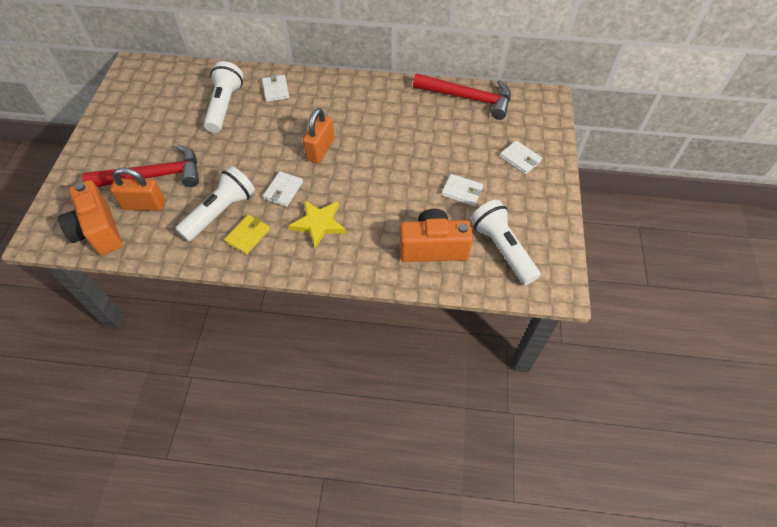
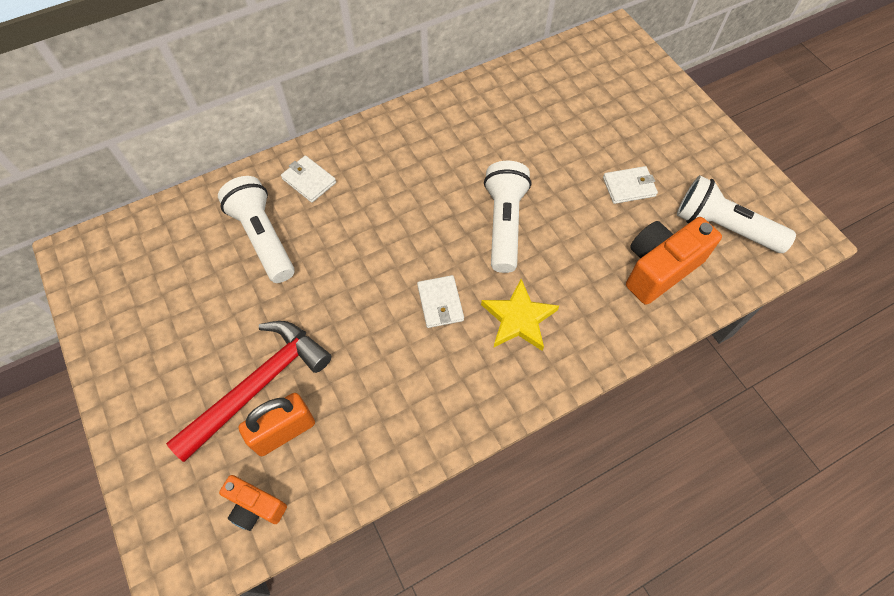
camera: 35 degrees left, 5 degrees up
(99, 231) = (255, 506): orange camera -> orange camera, size x0.57
(220, 212) = (391, 378): white flashlight -> white flashlight (504, 224)
(248, 236) = (452, 385): yellow wallet -> none
(320, 149) = (435, 226): orange padlock -> none
(468, 98) = (537, 75): red hammer -> none
(520, 159) = (650, 116): white wallet -> none

